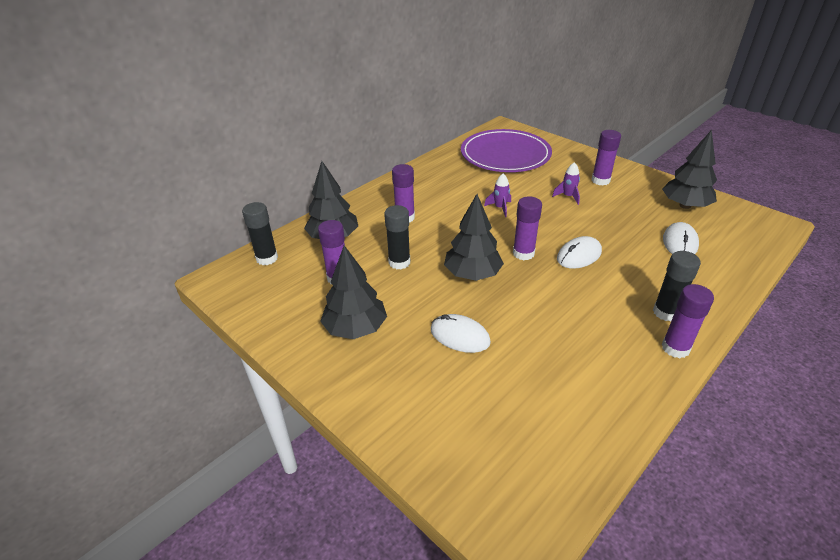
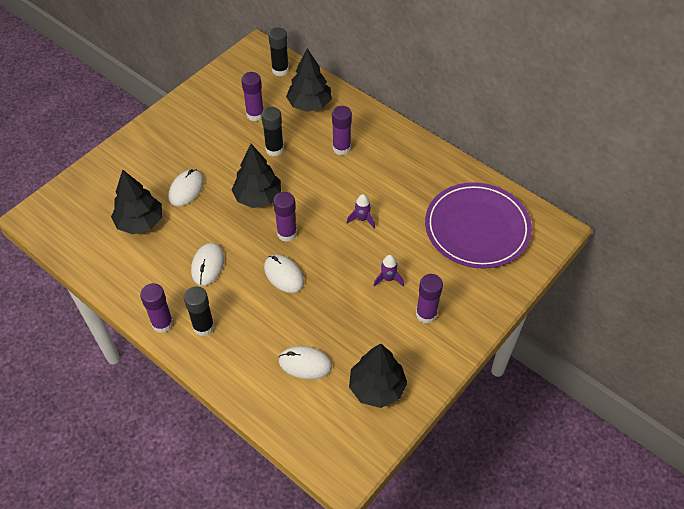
camera: 85 degrees right, 15 degrees up
(355, 328) = (198, 131): black tree -> black tree (140, 222)
(579, 312) = (207, 265): none -> white mouse

